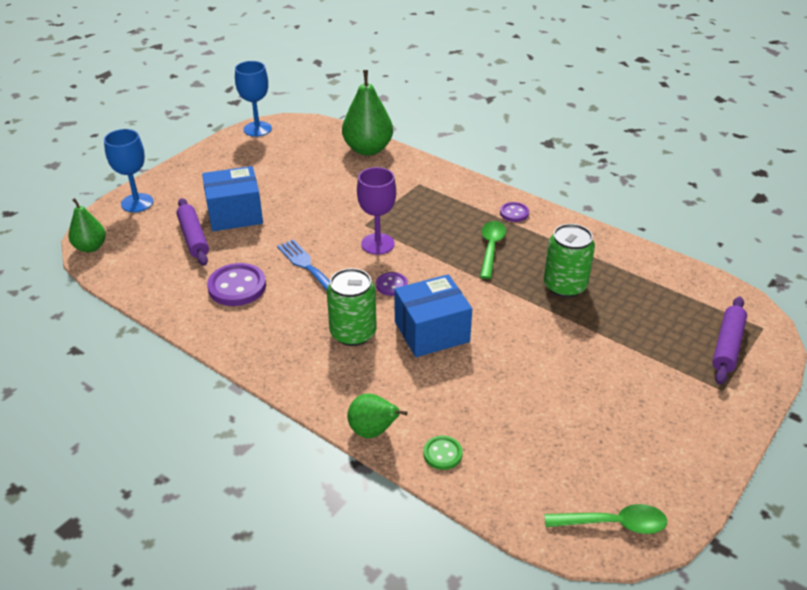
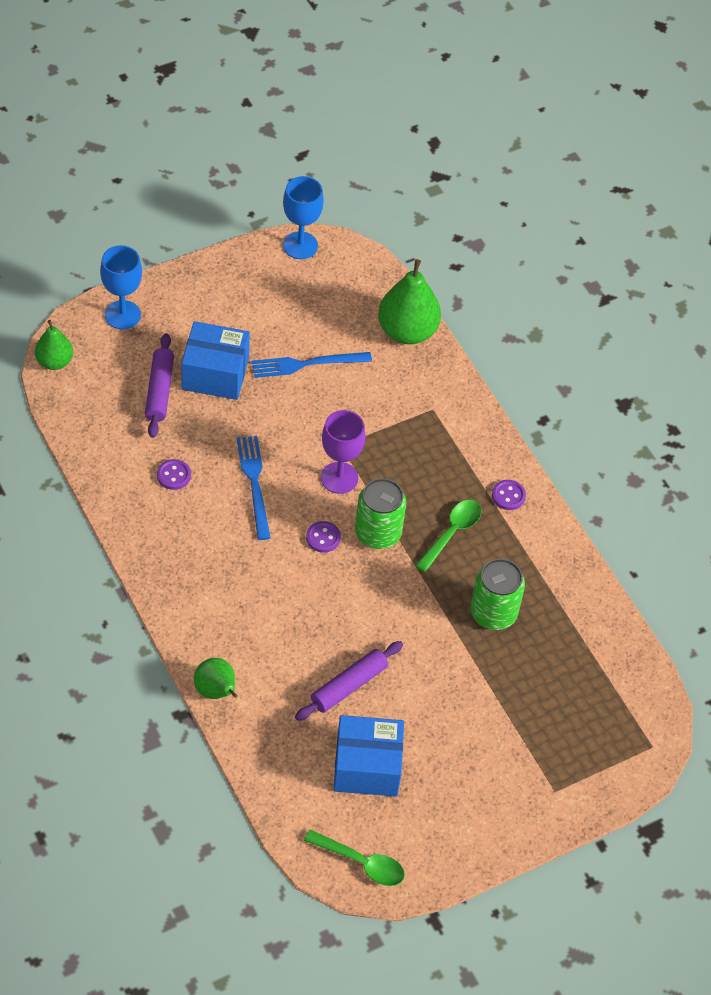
camera: 20 degrees right, 15 degrees up
(237, 287) = (173, 475): purple button -> purple button, size x0.56
(305, 187) = (306, 364): none -> blue fork
(353, 333) = (255, 579): green can -> green can (378, 533)
(431, 332) = (328, 610): blue box -> blue box (367, 767)
(442, 454) = (262, 739): green button -> none
(727, 346) = (599, 750): purple rolling pin -> purple rolling pin (349, 686)

